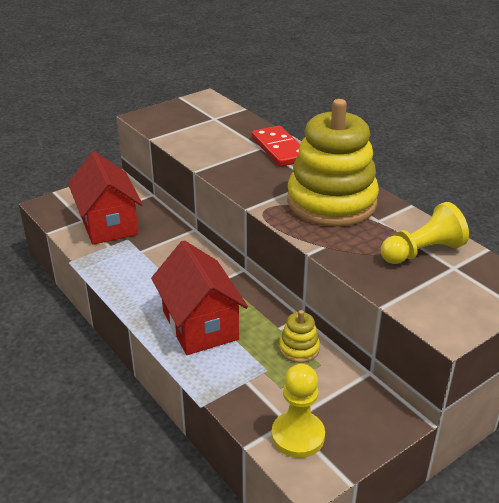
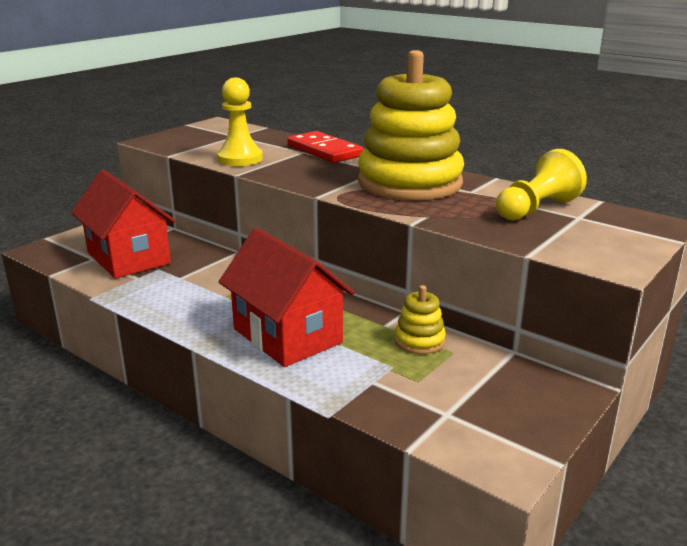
camera: 15 degrees left, 10 degrees down
(298, 436) = (467, 426): yellow pawn -> yellow pawn (240, 159)

